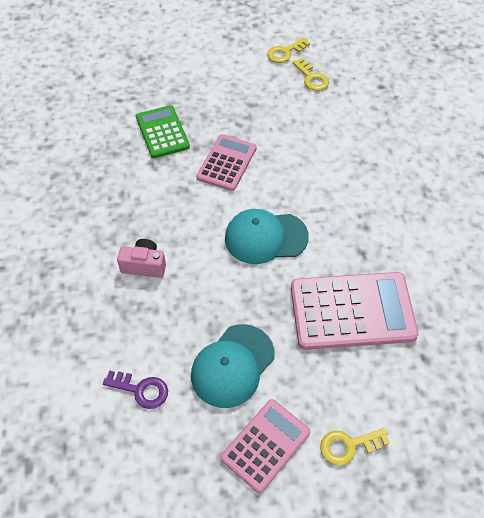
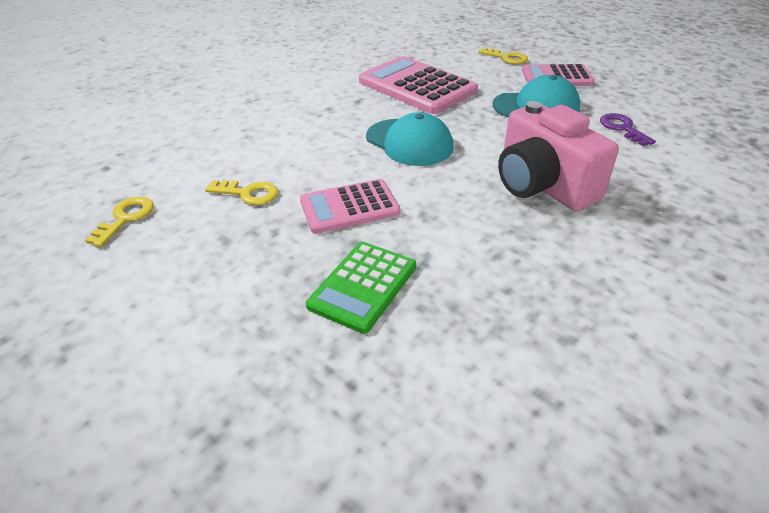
camera: 130 degrees left, 15 degrees down
(144, 265) = (542, 185): pink camera -> pink camera, size x1.95
(285, 52) = (76, 266): yellow key -> yellow key (248, 193)

